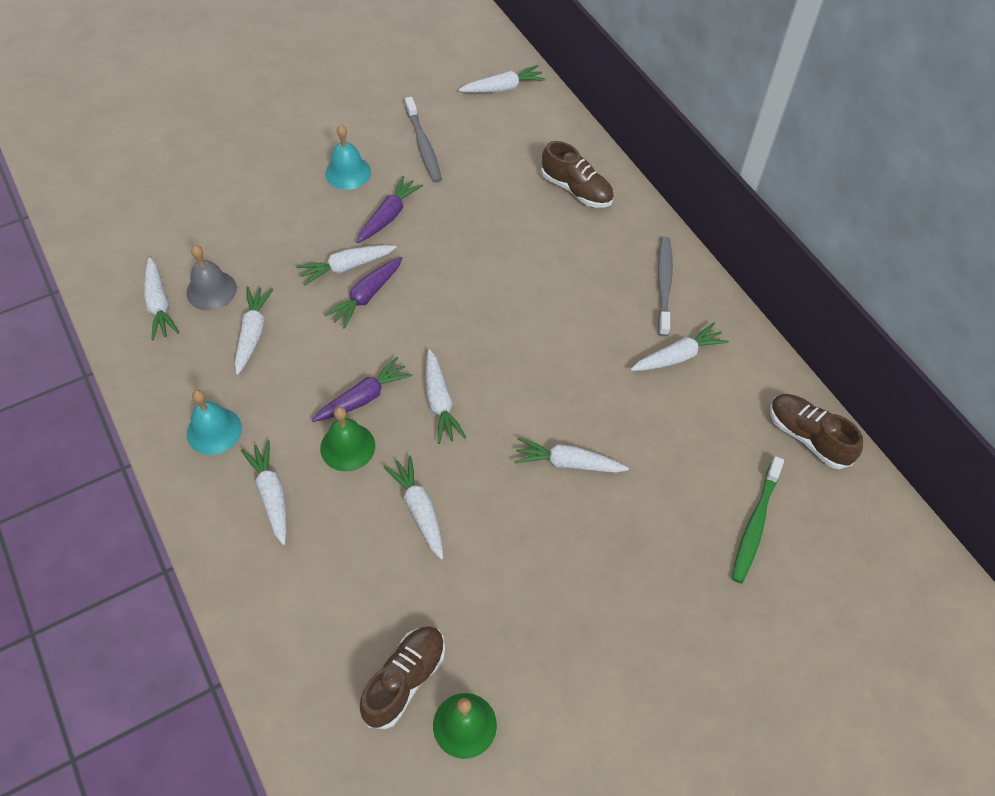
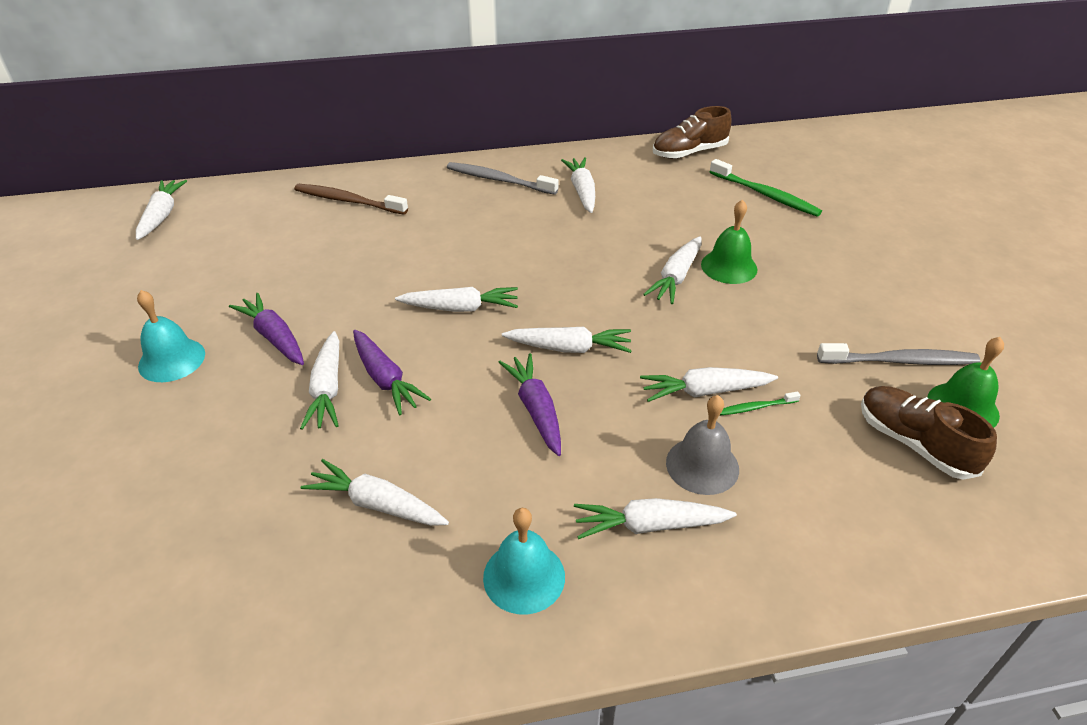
camera: 70 degrees left, 15 degrees down
(159, 304) = (250, 618): white carrot -> white carrot (460, 308)
(211, 290) = (267, 542): grey bell -> grey bell (702, 465)
(347, 447) = (601, 437): green bell -> green bell (729, 266)
(411, 550) = (755, 407): none -> green toothbrush
(423, 146) = (189, 288): grey toothbrush -> grey toothbrush (900, 361)
(576, 190) = (348, 201): brown shoe -> brown toothbrush

